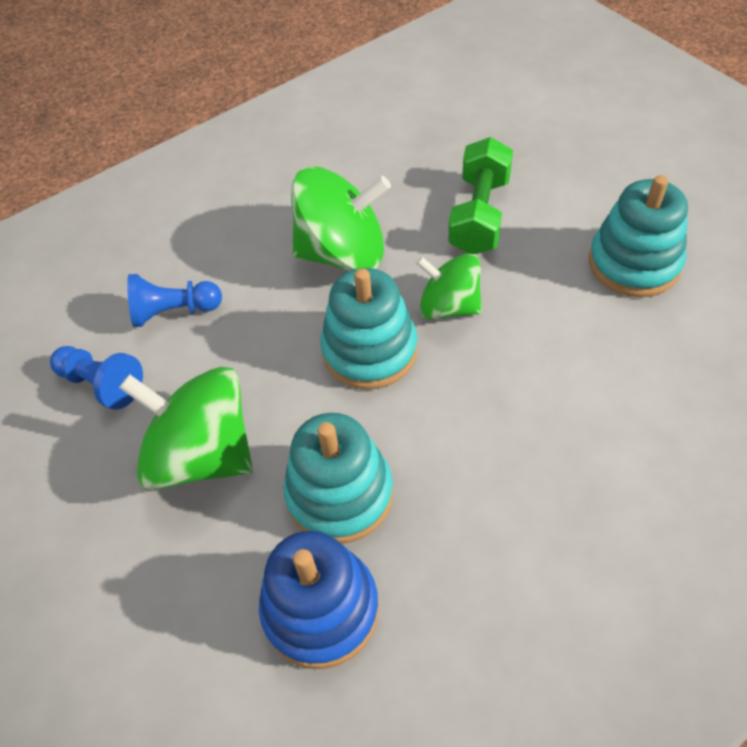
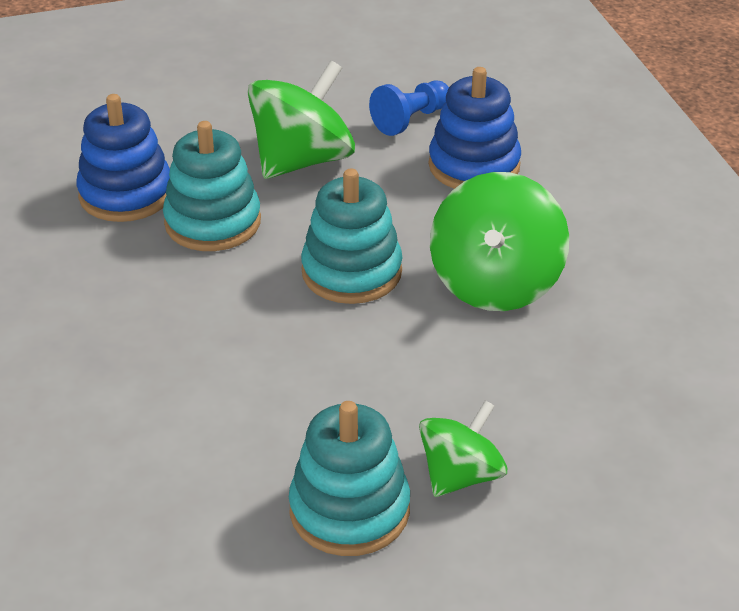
camera: 105 degrees right, 15 degrees down
(174, 311) = (474, 166): blue pawn -> blue stacking toy
(449, 306) = (375, 339): green spinning top -> green spinning top (461, 475)
(479, 215) = (502, 404): green dumbbell -> none

